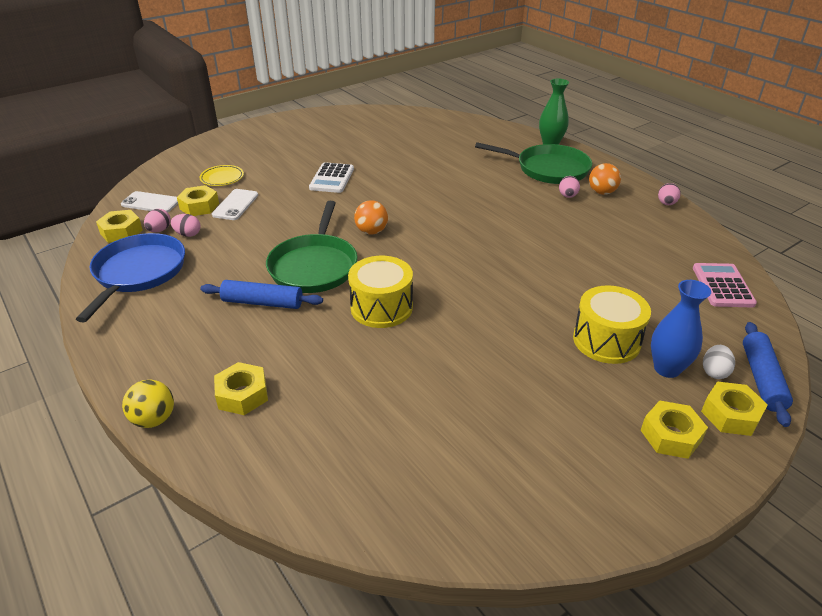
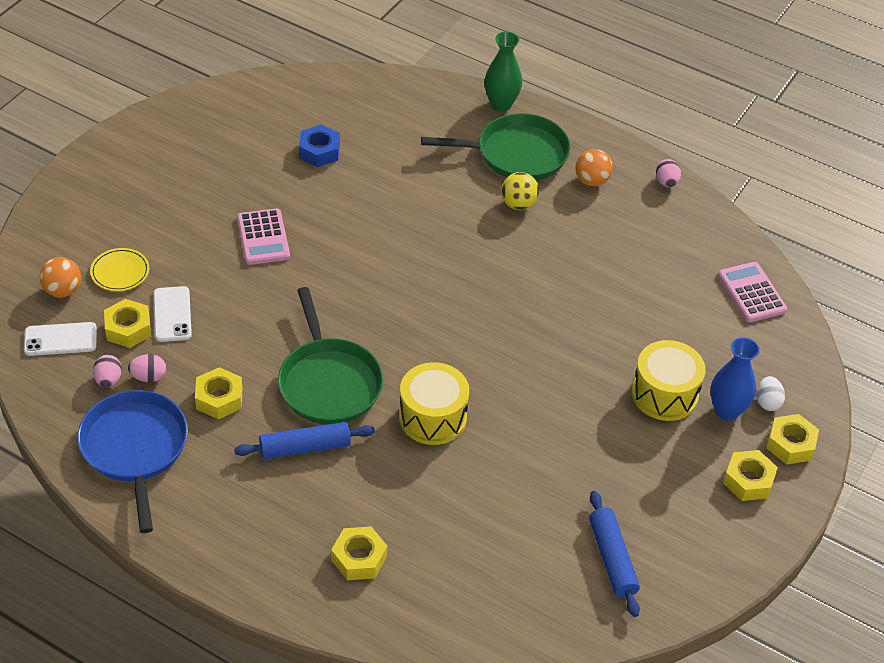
camera: 25 degrees left, 10 degrees up
(121, 232) = (62, 395): yellow nut -> yellow nut (219, 398)
(154, 419) = (294, 609): yellow ball -> yellow ball (518, 204)
(332, 178) = (263, 237): white calculator -> pink calculator
(371, 231) = (362, 313): orange ball -> orange ball (63, 290)
(404, 145) = (319, 151): none -> blue nut
(567, 196) = (556, 197): pink egg -> none
(761, 379) = (808, 398): blue rolling pin -> blue rolling pin (612, 559)

